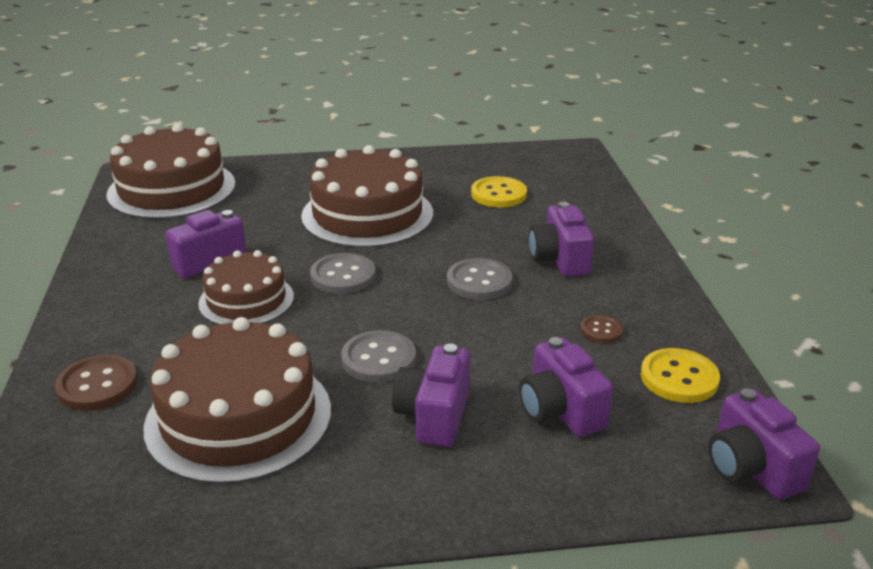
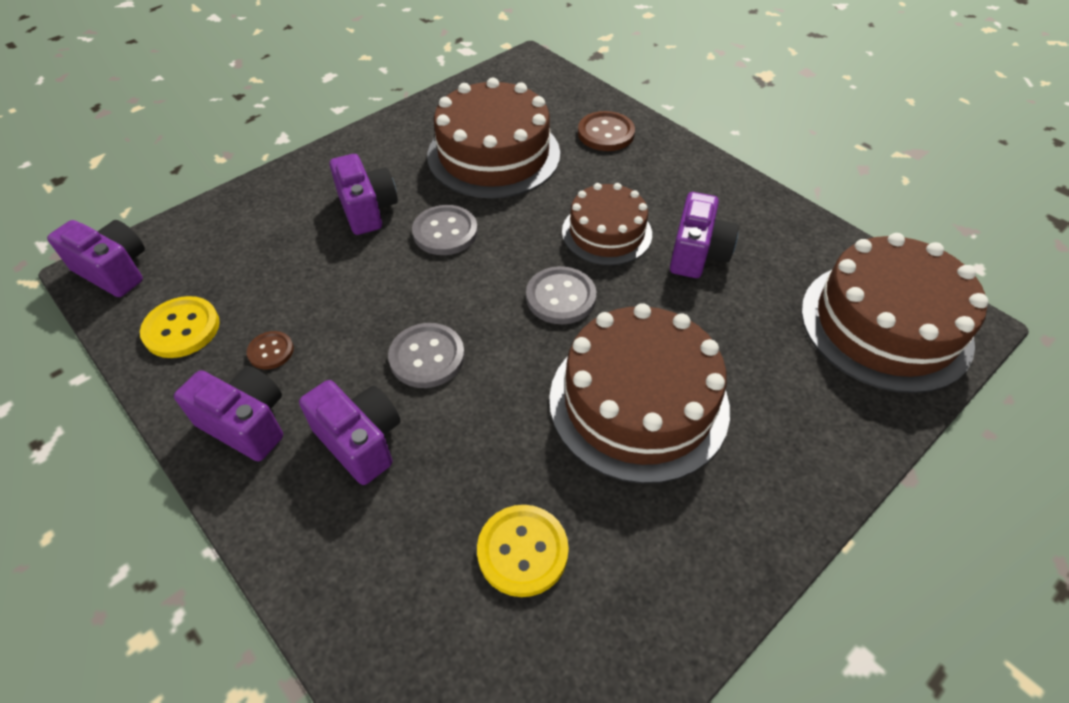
camera: 145 degrees right, 20 degrees up
(560, 411) = (275, 253): purple camera -> purple camera (246, 424)

